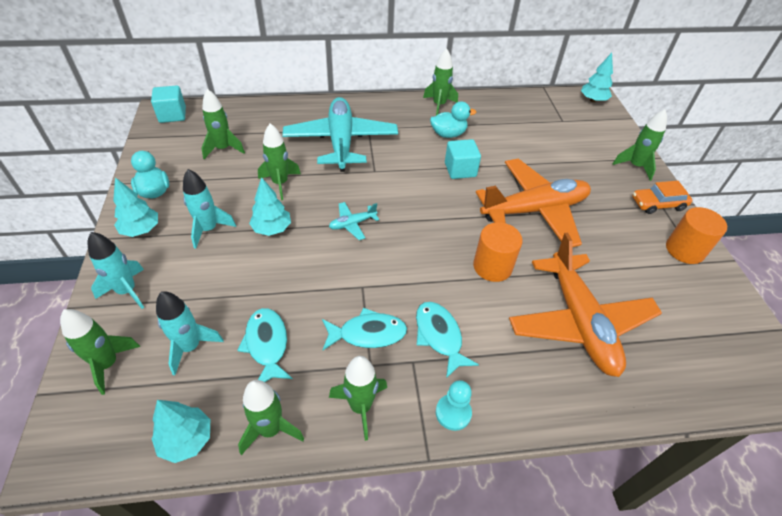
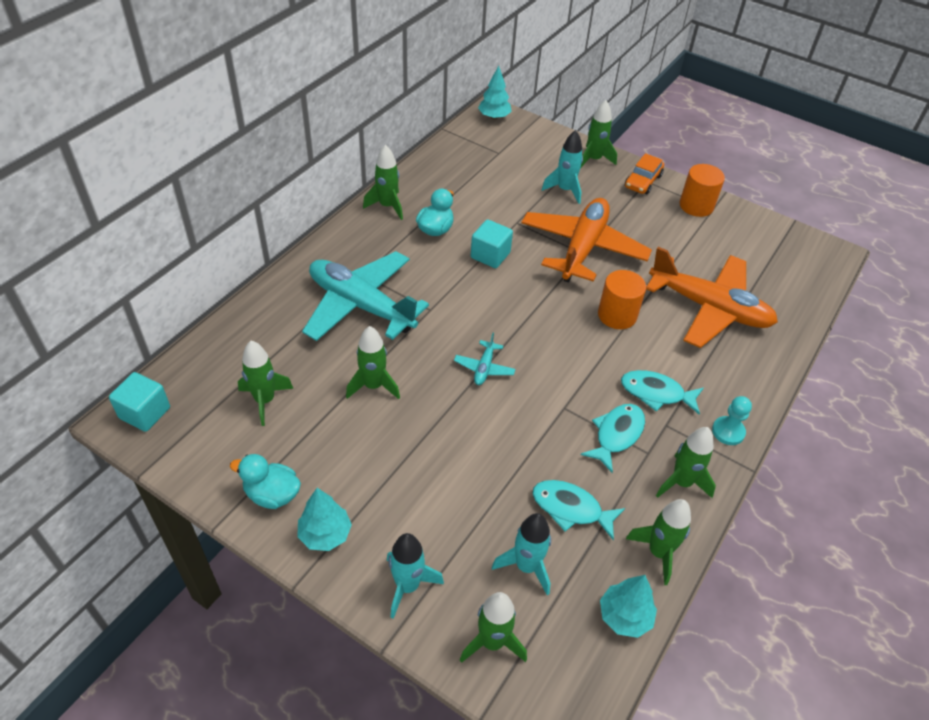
camera: 50 degrees left, 0 degrees up
(209, 229) = (383, 477): turquoise rocket -> turquoise rocket (565, 190)
(272, 229) = (432, 428): turquoise tree -> none

